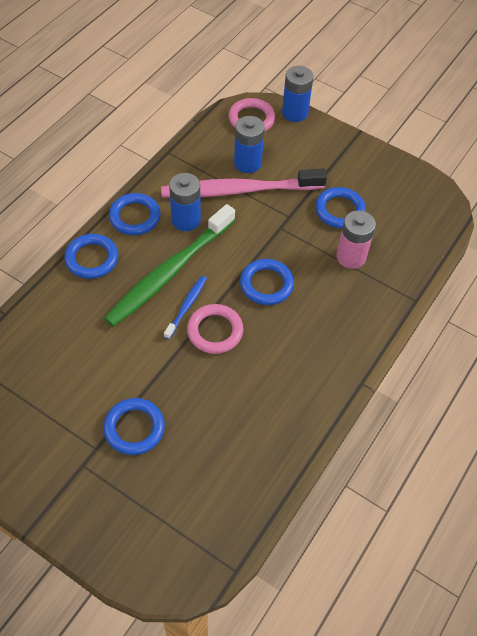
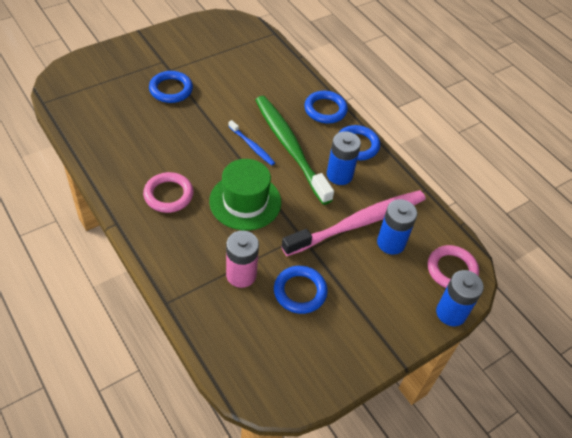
camera: 110 degrees right, 5 degrees down
(215, 331) = (220, 154): pink ring -> pink ring (168, 195)
(239, 190) = (358, 223): pink toothbrush -> pink toothbrush turned 45 degrees clockwise
(266, 284) = (245, 201): blue ring -> green hat

